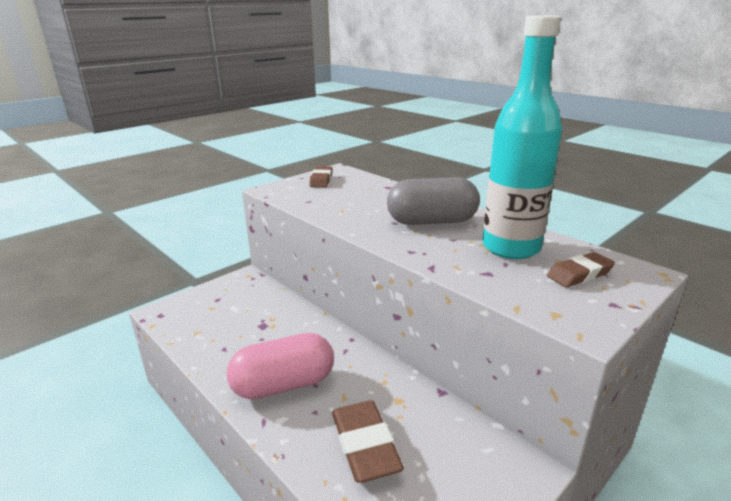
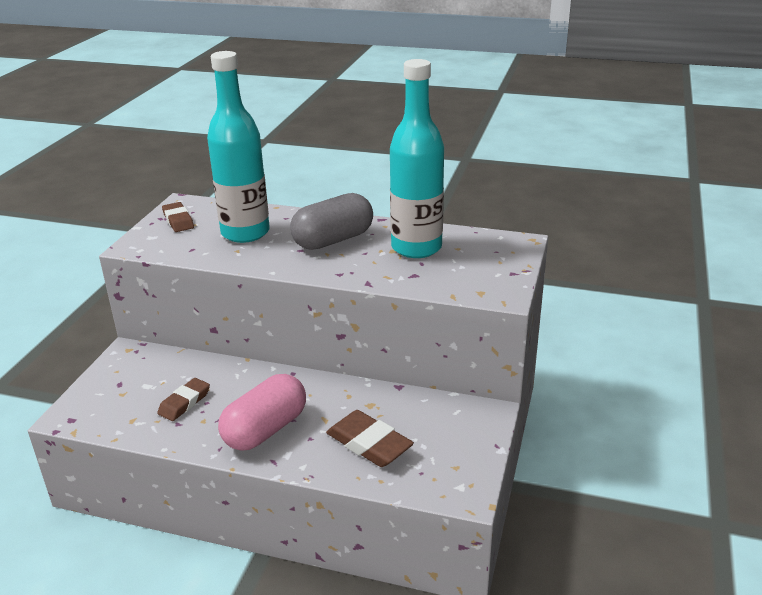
camera: 30 degrees left, 5 degrees up
(362, 199) = (245, 233): none -> turquoise bottle
(579, 274) = (479, 256): brown eraser -> brown eraser (184, 402)

